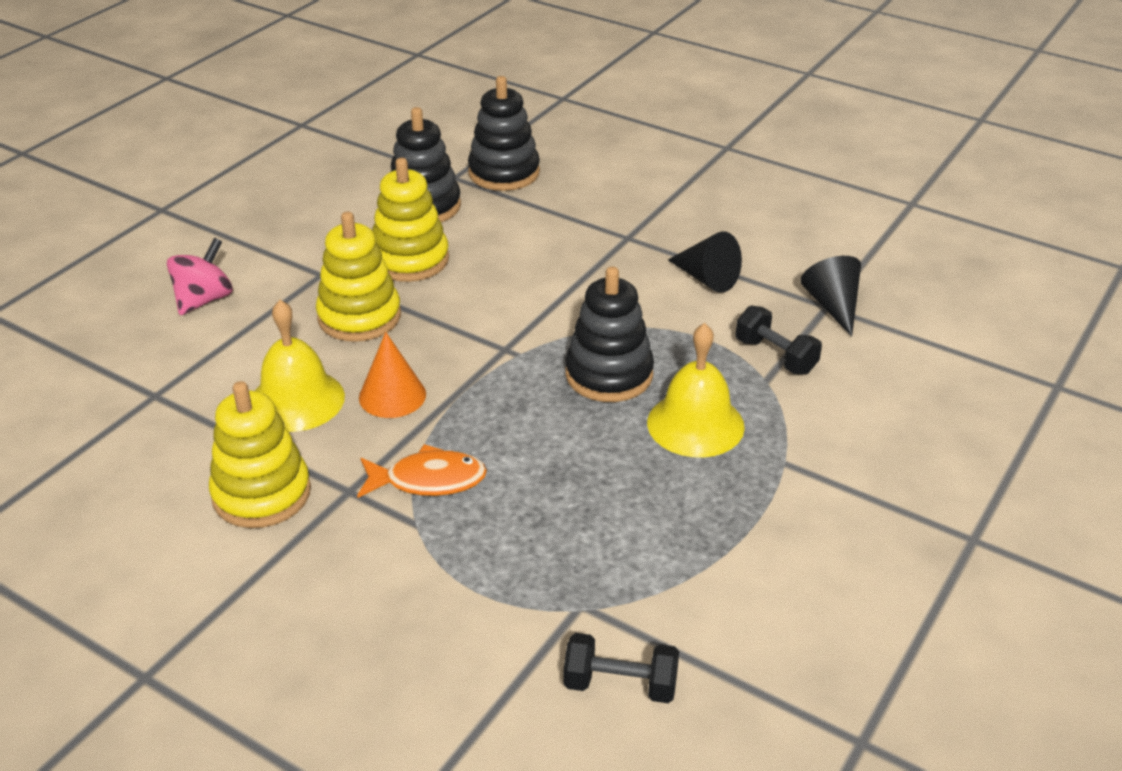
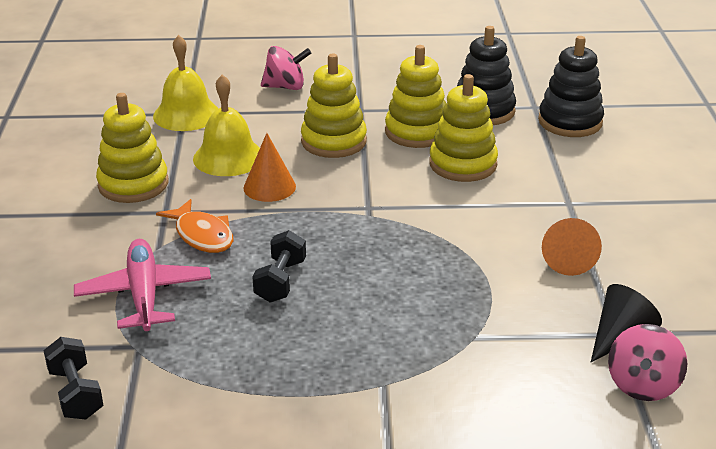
camera: 55 degrees right, 5 degrees down
(493, 566) = (144, 294): none -> pink plane
(499, 261) = (463, 164): none -> yellow stacking toy
(609, 374) = (391, 261): black stacking toy -> none
(695, 424) = (379, 322): yellow bell -> yellow bell (186, 114)
(706, 278) = (567, 259): black cone -> orange cone
(775, 356) = (511, 331): black dumbbell -> black dumbbell (280, 281)
(899, 326) = (642, 385): none -> pink spinning top

